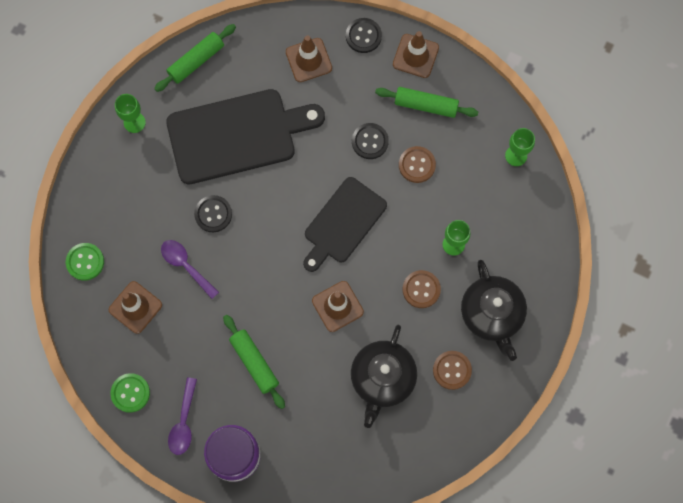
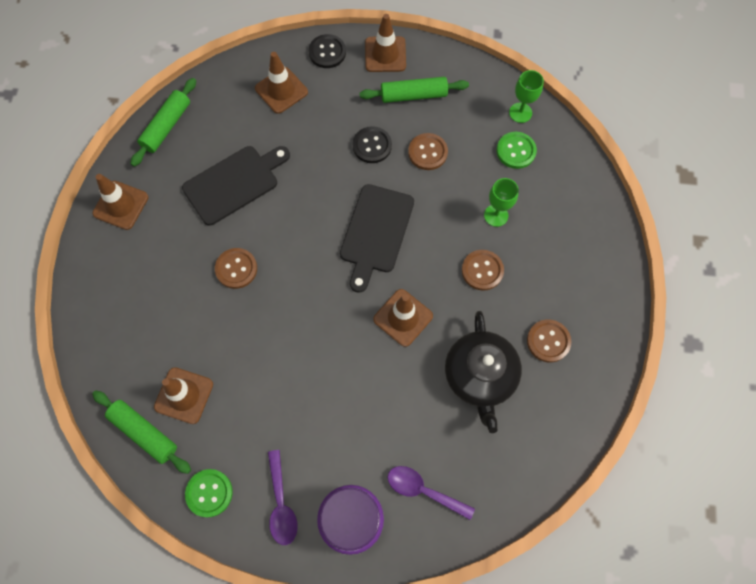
camera: 20 degrees left, 5 degrees down
(85, 262) = (111, 366): green button -> green button (516, 151)
(134, 122) = (121, 205): green goblet -> brown traffic cone
(186, 266) = (225, 332): purple spoon -> purple spoon (423, 490)
(213, 214) = (236, 269): black button -> brown button
(237, 135) = (234, 183): black cutting board -> black cutting board, size x0.66
(254, 363) = (336, 409): green rolling pin -> green rolling pin (144, 433)
(492, 314) = (564, 270): black teapot -> none

